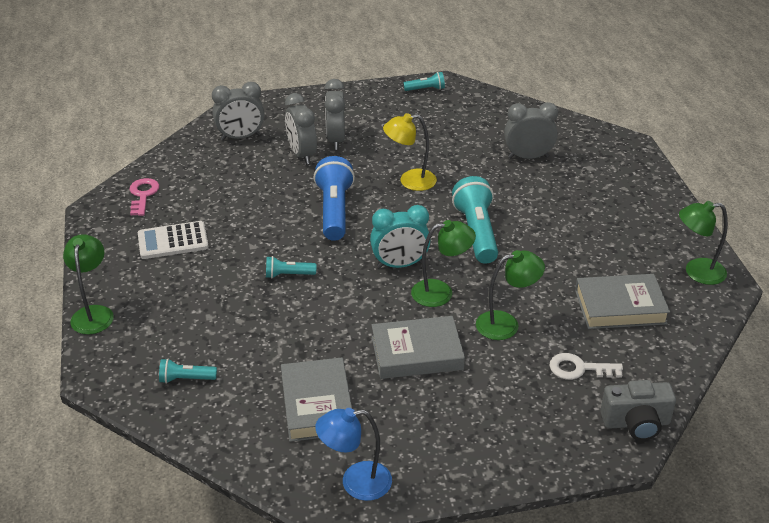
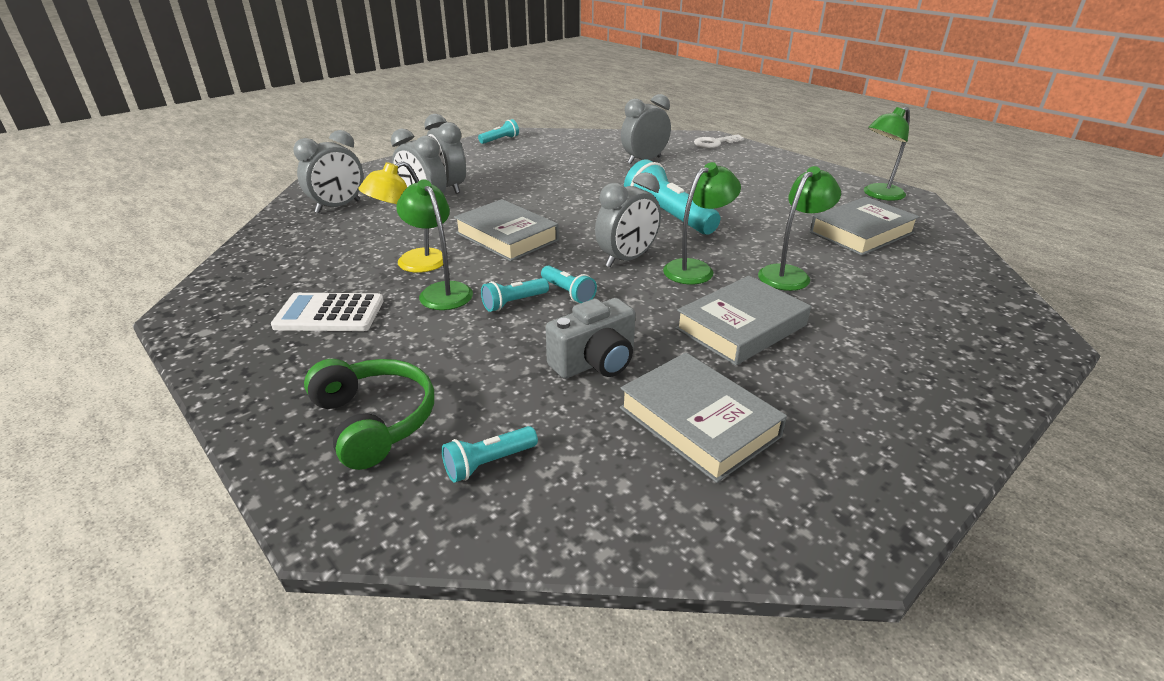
camera: 30 degrees left, 5 degrees down
(93, 313) = (265, 432): green lamp -> green lamp (441, 291)
(143, 195) = (249, 282): pink key -> none
(149, 329) = (375, 421): none -> green headphones
(173, 241) = (329, 314): white calculator -> white calculator turned 45 degrees clockwise
(330, 280) = (568, 293): none -> turquoise flashlight
(334, 211) = (507, 236): blue flashlight -> grey book
(355, 482) = (858, 496): blue lamp -> none
(400, 265) = (627, 259): turquoise clock -> grey clock
(410, 181) = (558, 198): yellow lamp -> yellow lamp (412, 264)
(579, 369) = (902, 287): white key -> white key (714, 143)
(636, 423) = (1013, 312): grey camera -> grey camera (595, 362)

